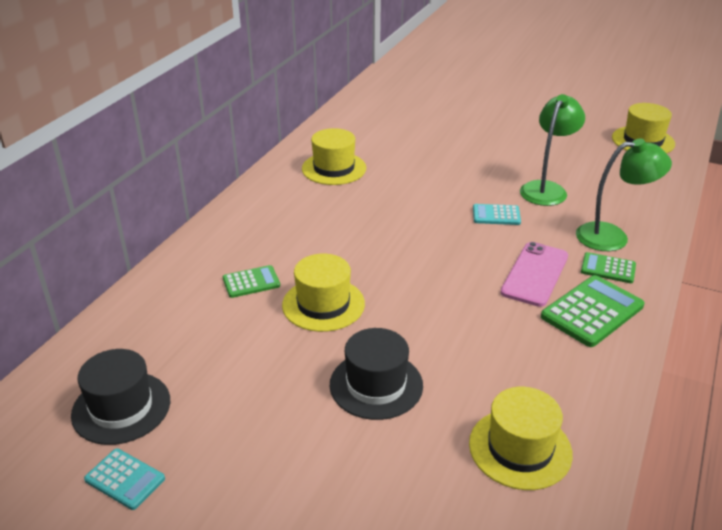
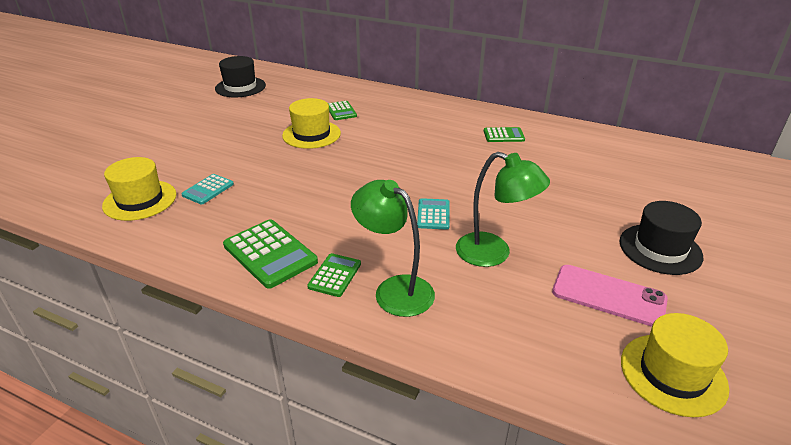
camera: 90 degrees right, 0 degrees up
(125, 479) = (191, 92): turquoise calculator -> turquoise calculator (208, 189)
(334, 168) = (503, 135): yellow hat -> green calculator
(376, 385) = (224, 152): black hat -> black hat (660, 249)
(535, 274) = (332, 227): pink phone -> pink phone (608, 296)
(612, 237) = (394, 289): green lamp -> green lamp turned 135 degrees clockwise

